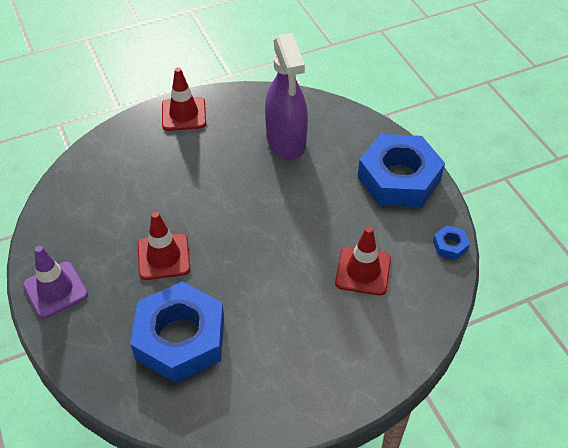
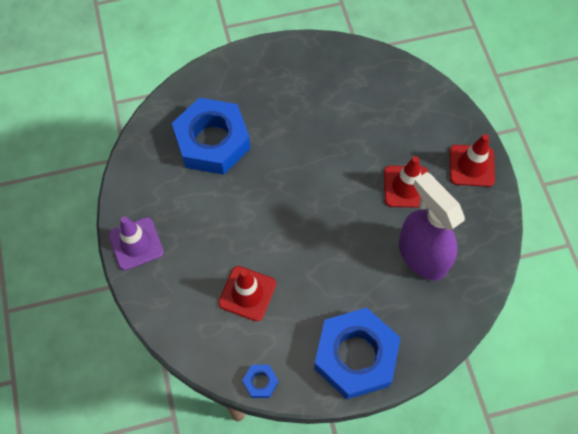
camera: 100 degrees right, 15 degrees up
(55, 290) = (277, 60): purple traffic cone -> purple traffic cone (136, 243)
(163, 257) = (295, 136): red traffic cone -> red traffic cone (406, 187)
(286, 141) = (422, 255): purple spray bottle -> purple spray bottle turned 60 degrees clockwise

